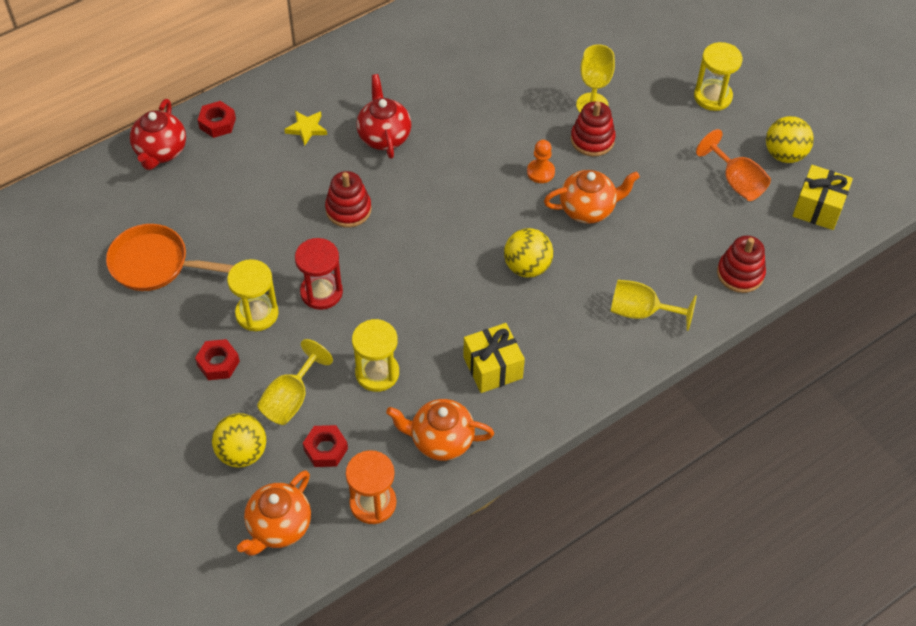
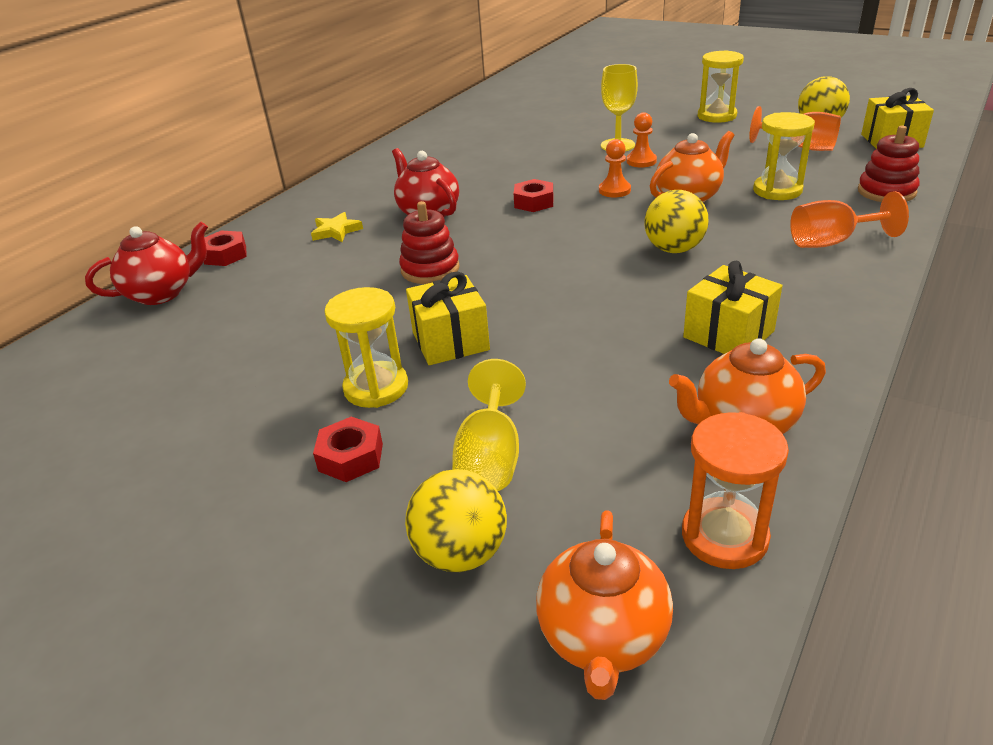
camera: 20 degrees left, 20 degrees down
(154, 264) = (196, 387): orange pan -> none
(161, 152) = (162, 293): red teapot -> red teapot turned 105 degrees counterclockwise
(321, 292) = (450, 341): red hourglass -> yellow gift
(325, 449) = (591, 497): red nut -> red nut (534, 202)
(377, 373) = (589, 388): yellow hourglass -> yellow hourglass (777, 190)
(592, 140) = (641, 161): red stacking toy -> orange pawn
(641, 312) = (831, 242): yellow goblet -> orange goblet

